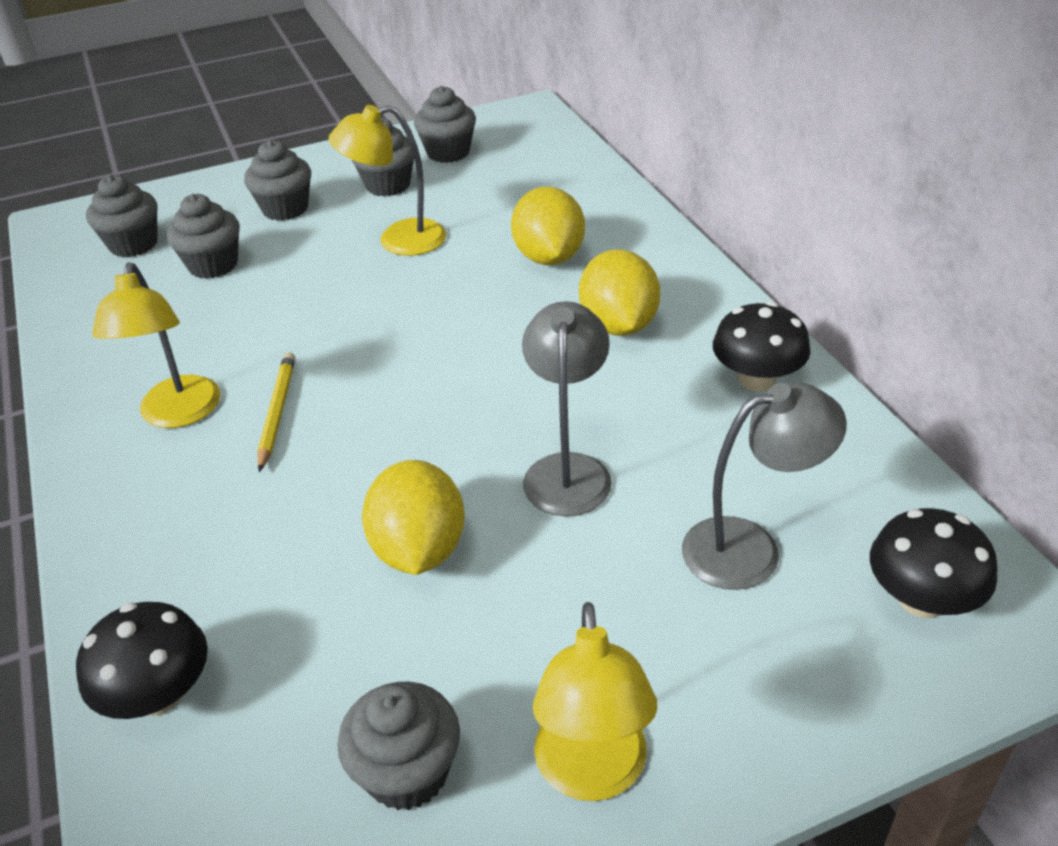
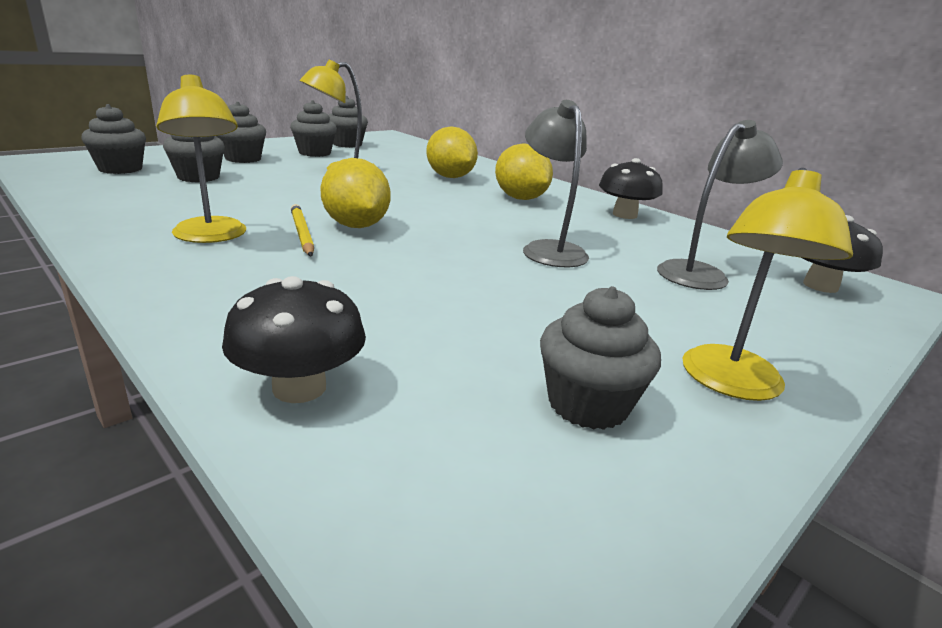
camera: 25 degrees left, 15 degrees down
(419, 549) = (477, 287): yellow lemon -> yellow lemon (356, 226)
(592, 774) = (731, 384): yellow lamp -> yellow lamp turned 45 degrees clockwise

